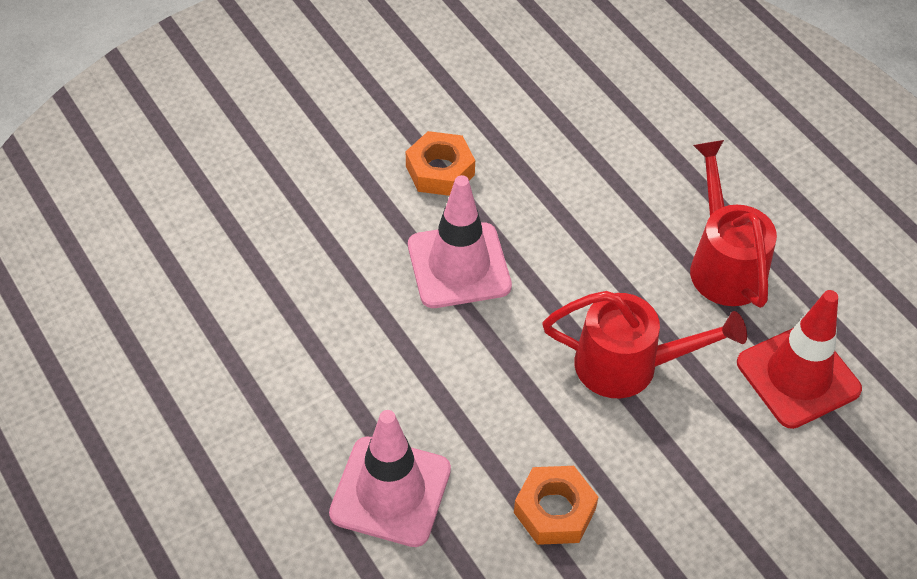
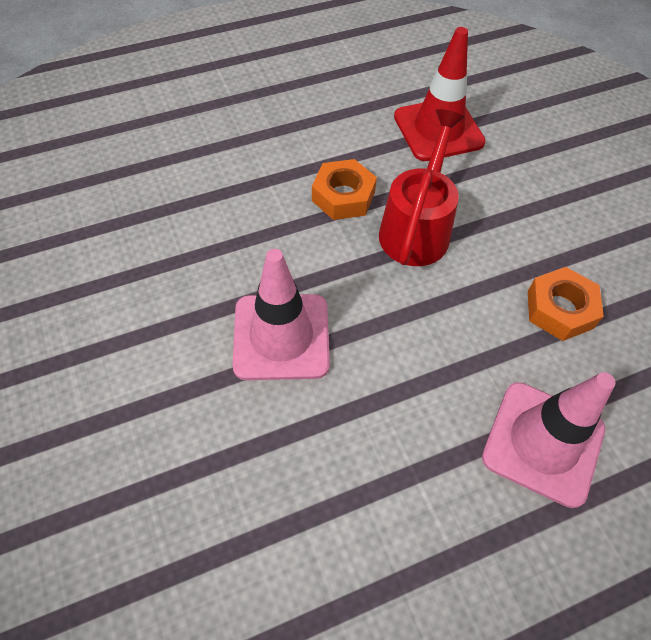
camera: 80 degrees left, 5 degrees up
(440, 170) = (152, 332): orange nut -> orange nut (343, 196)
(723, 263) = (324, 146): red watering can -> none

